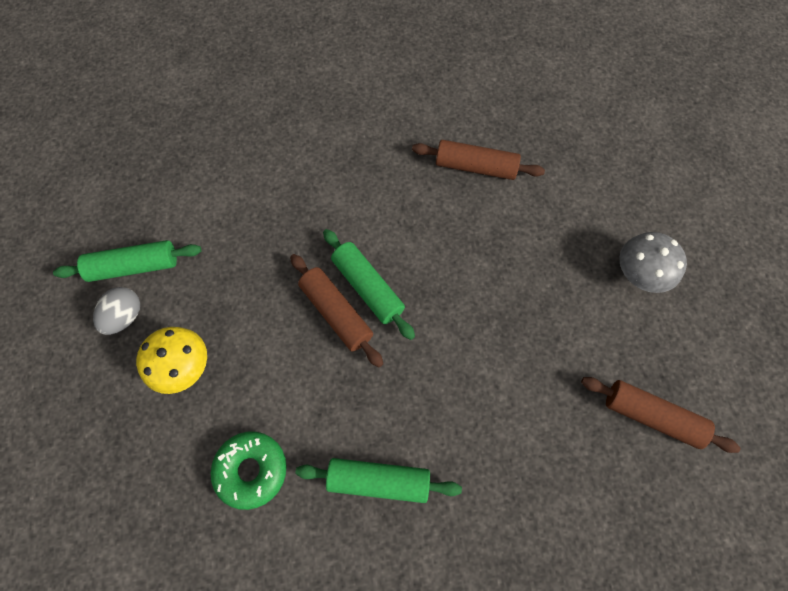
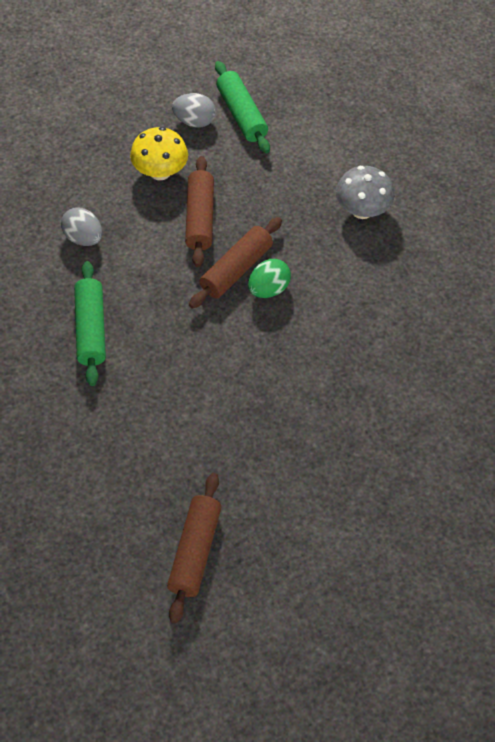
camera: 75 degrees right, 10 degrees down
(251, 470) = (83, 238): green donut -> grey egg
(367, 287) = (268, 289): green rolling pin -> green egg
(475, 167) = (435, 361): brown rolling pin -> brown rolling pin (199, 218)
(639, 274) = (352, 533): grey mushroom -> grey mushroom (362, 210)

